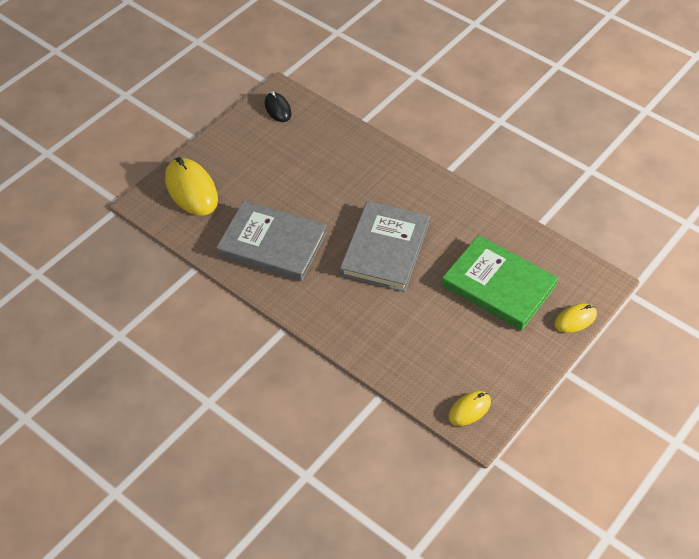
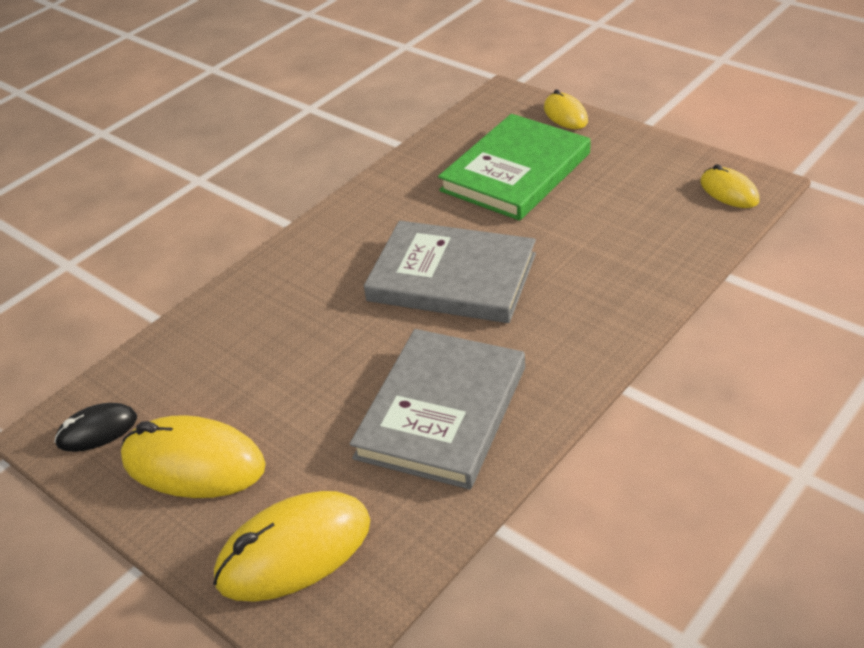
camera: 85 degrees left, 10 degrees down
(250, 148) = (193, 463): none -> yellow mouse

